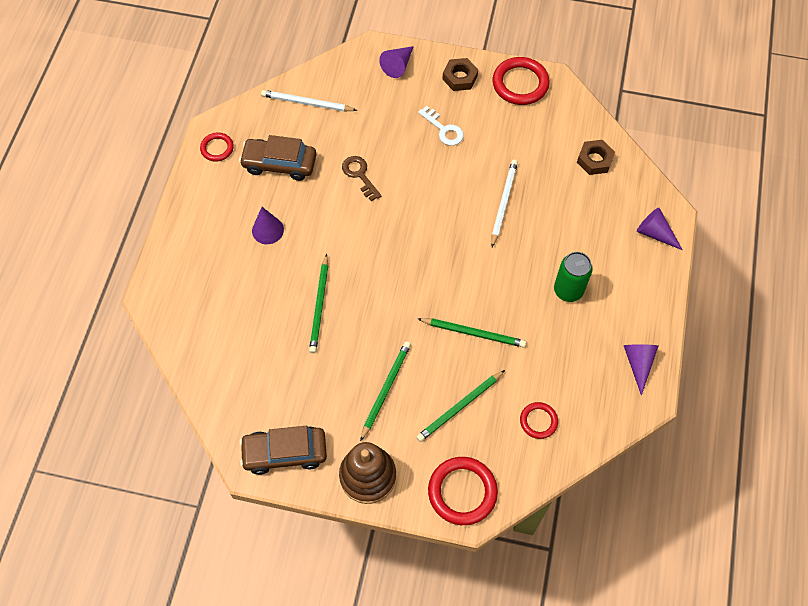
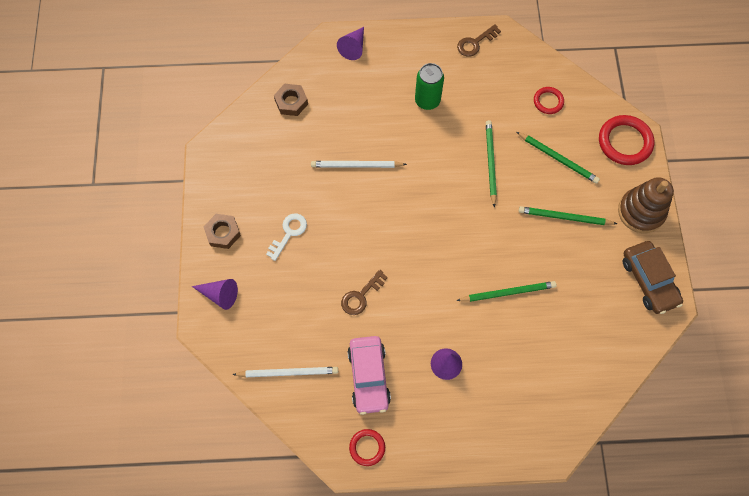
camera: 105 degrees left, 5 degrees up
(279, 164) = (369, 376): brown car -> pink car
(307, 103) = (288, 372): white pencil -> white pencil turned 90 degrees counterclockwise
(520, 84) = (219, 178): red ring -> none
(638, 364) = (475, 43): purple cone -> brown key

